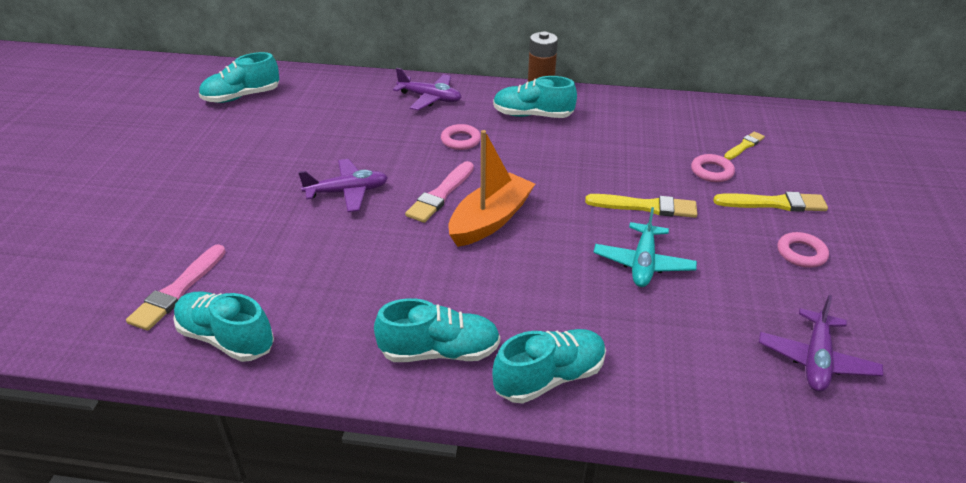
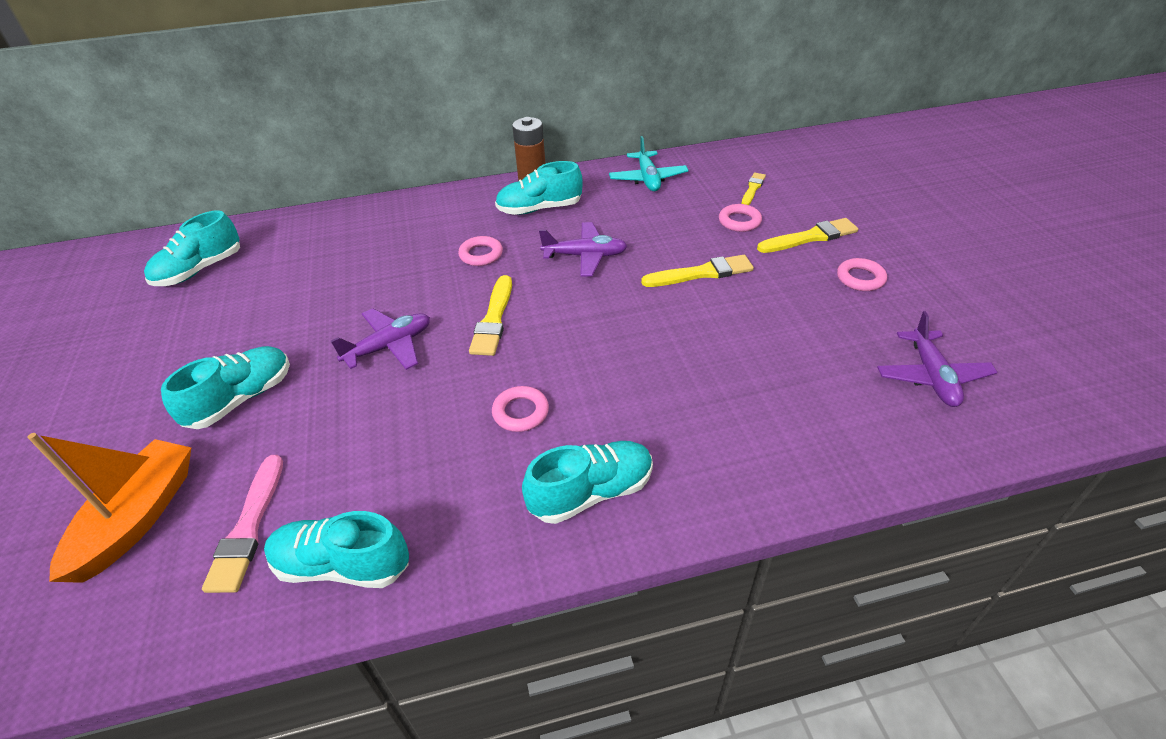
camera: 20 degrees left, 5 degrees up
(420, 273) = (520, 412): none -> pink ring
(430, 98) = (422, 217): purple plane -> purple plane (585, 256)
(441, 194) = (493, 319): pink brush -> yellow brush
(490, 220) = (561, 332): orange boat -> orange boat (137, 518)
(549, 378) = (715, 480): turquoise shoe -> turquoise shoe (241, 399)
(643, 263) = (732, 331): turquoise plane -> turquoise plane (648, 179)

